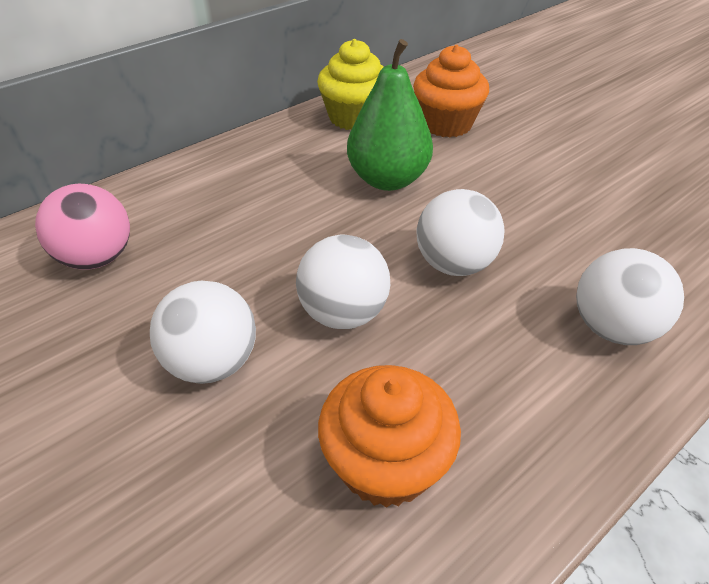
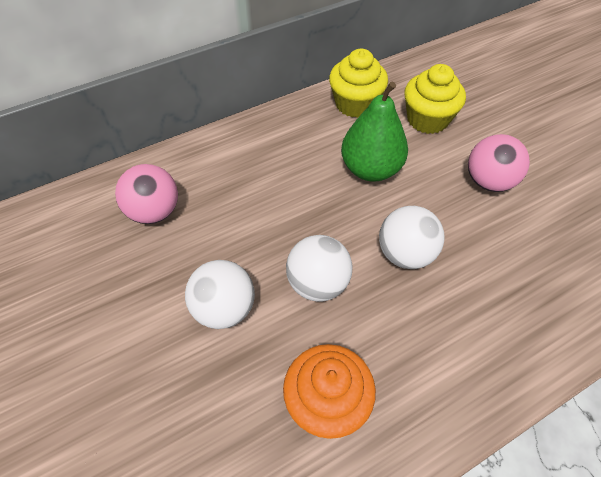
camera: 10 degrees right, 10 degrees up
(446, 124) = (427, 119): orange cupcake -> yellow cupcake
(537, 176) = (488, 182): none -> pink ball
(612, 328) = (509, 326): white ball -> none

